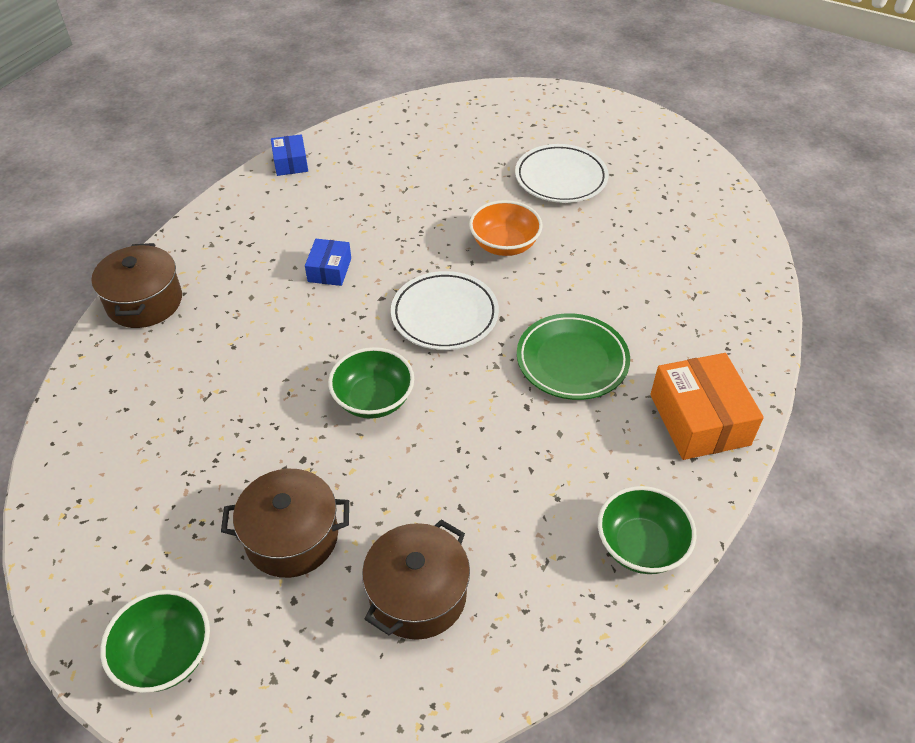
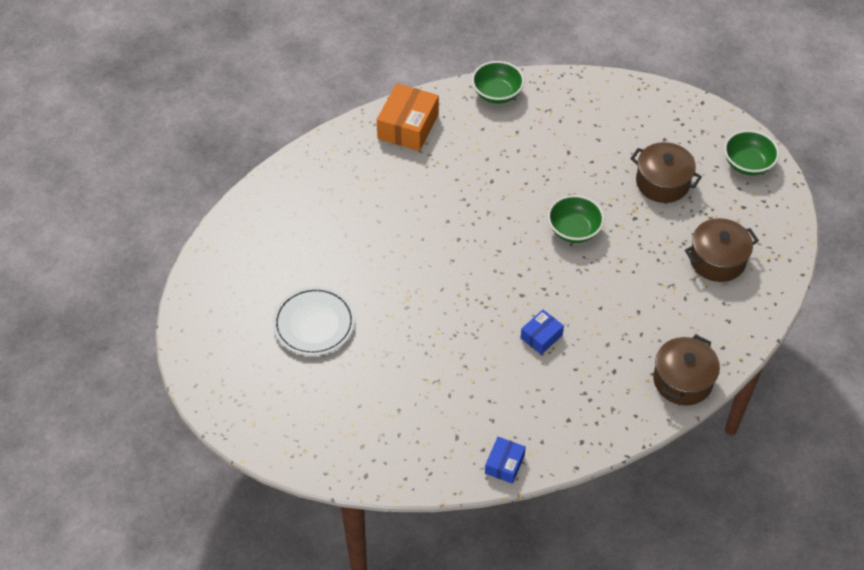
camera: 145 degrees left, 5 degrees up
(417, 595) = (617, 128): brown pot -> brown pot (717, 260)
(444, 315) = (491, 260): white plate -> none
(504, 245) = (408, 290): orange bowl -> none
(572, 361) = (442, 191): green plate -> none

